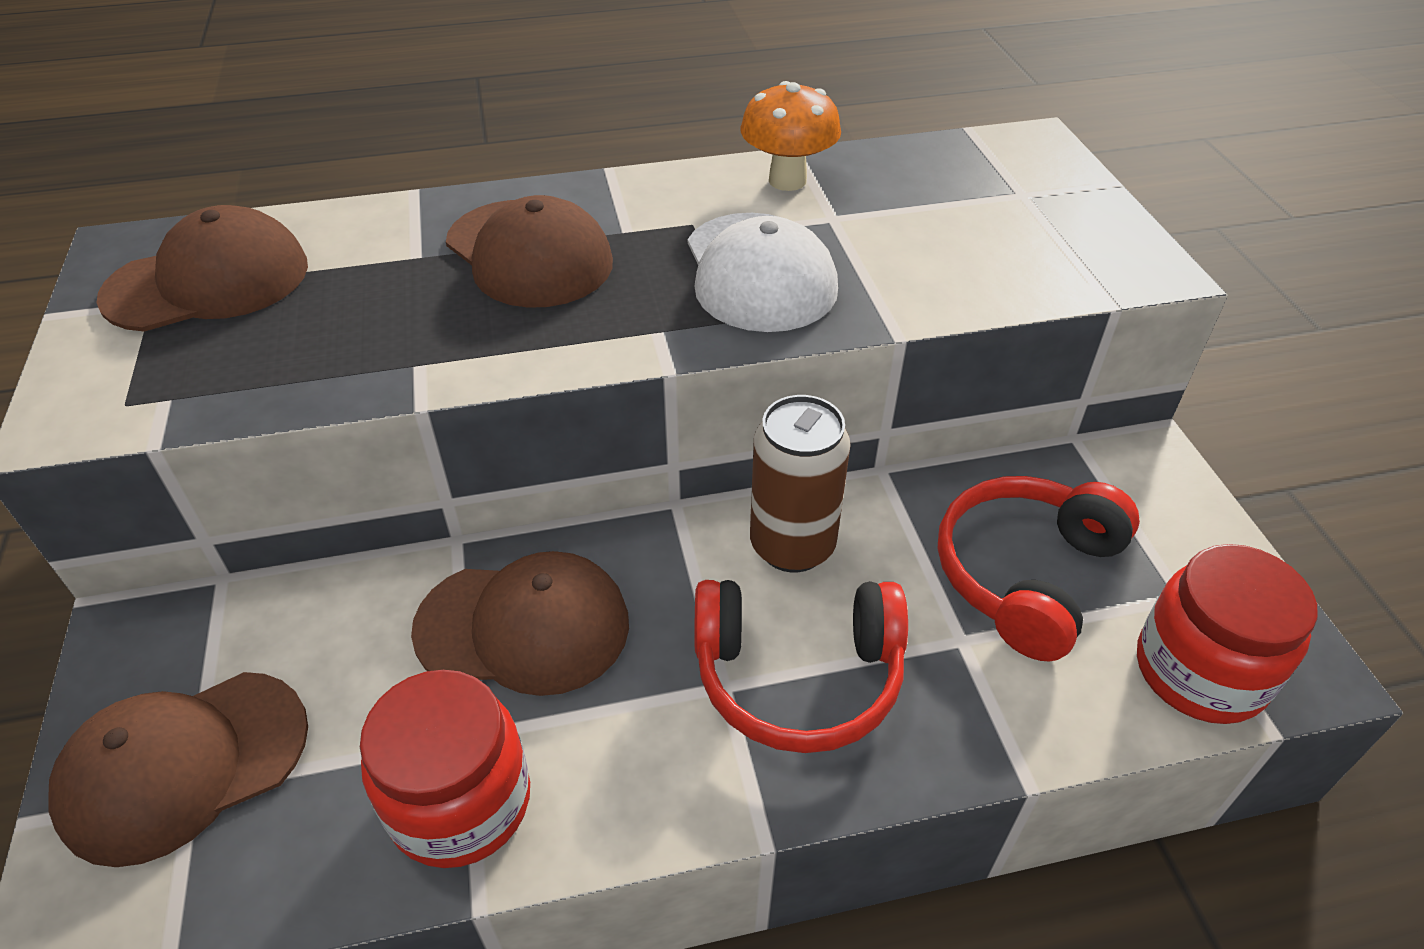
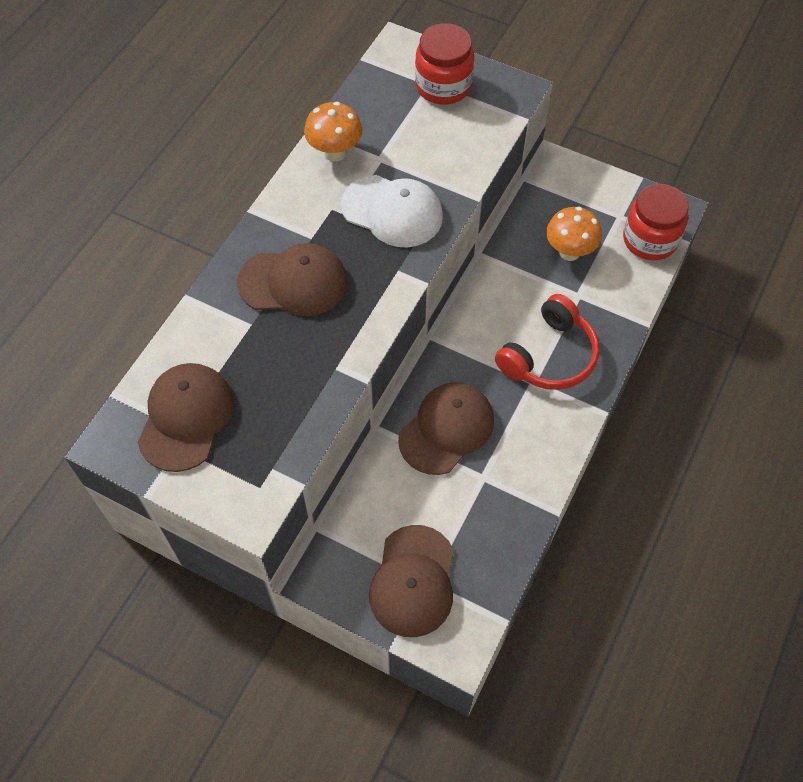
camera: 50 degrees left, 15 degrees up
(460, 802) = (510, 495): red jar -> red jar (443, 86)
(792, 545) = (489, 313): brown can -> none
(1025, 574) = (569, 252): red headphones -> orange mushroom

